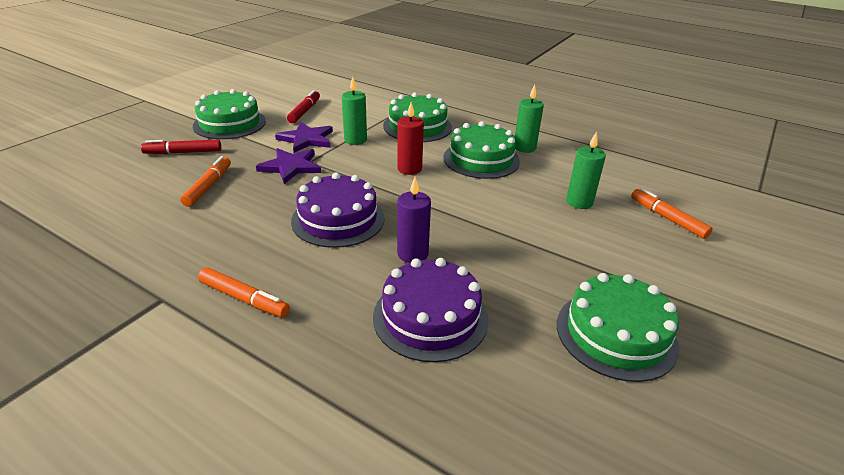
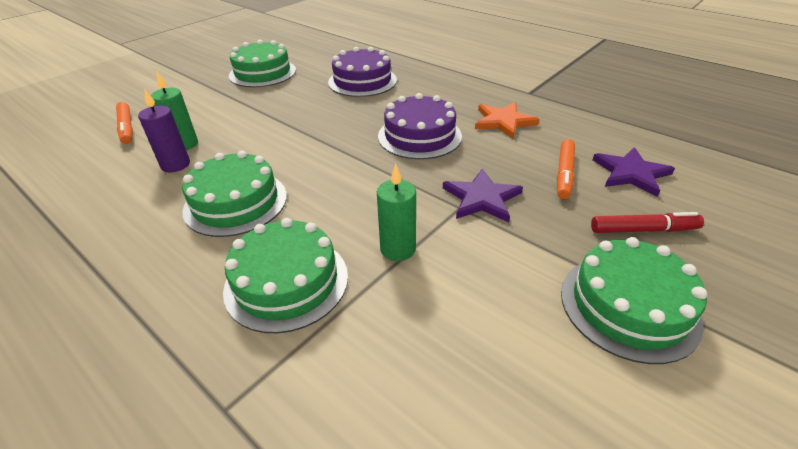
camera: 170 degrees left, 5 degrees up
(233, 242) = (503, 121): none -> orange star
(244, 298) = (477, 91): orange marker -> none
(304, 111) = (500, 348): red marker -> none
(306, 139) = (474, 253): purple star -> purple star (631, 173)
(409, 169) = (334, 190): red candle -> none
(412, 254) = (362, 110): purple candle -> purple candle (175, 165)
(524, 148) = (157, 222): green candle -> none

